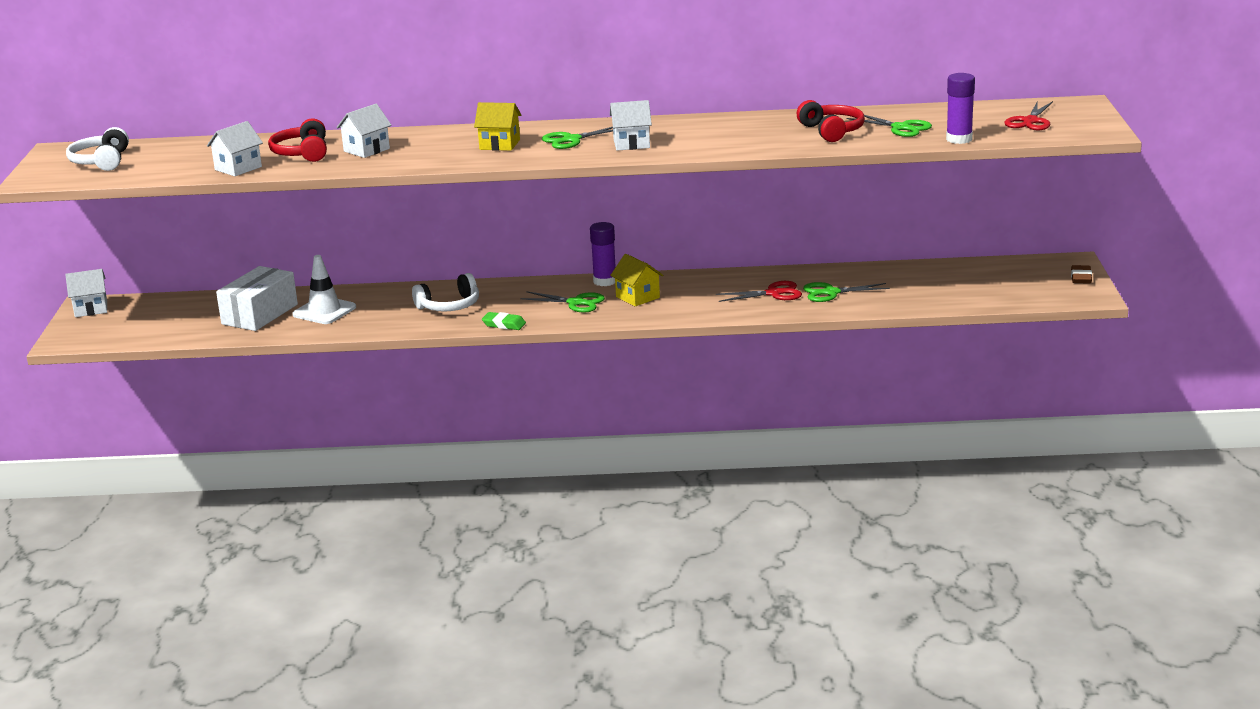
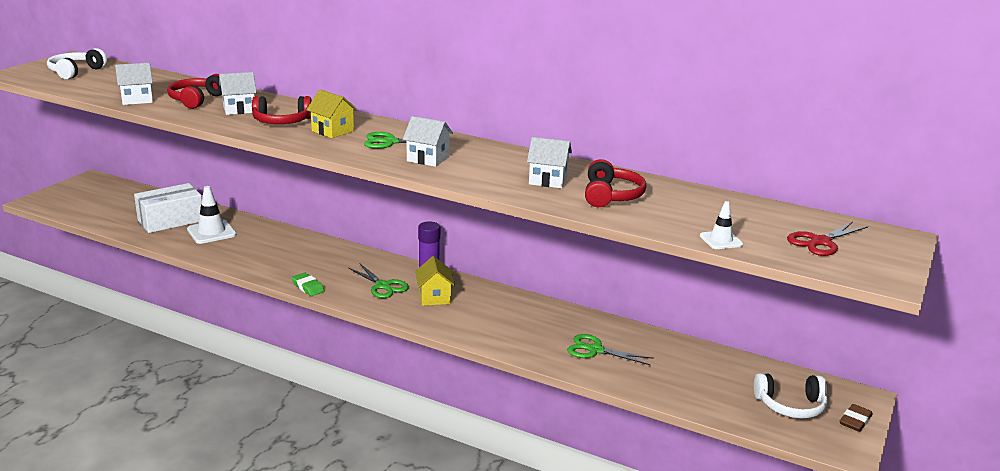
camera: 25 degrees right, 0 degrees up
(91, 309) = (88, 182): white house -> white house (548, 180)
(433, 149) = (282, 122): none -> red headphones
(449, 306) = (294, 257): white headphones -> white headphones (790, 406)
(773, 293) = (545, 333): red scissors -> none
(900, 128) = (679, 211): green scissors -> none
(959, 139) = (721, 240): purple glue stick -> white traffic cone

